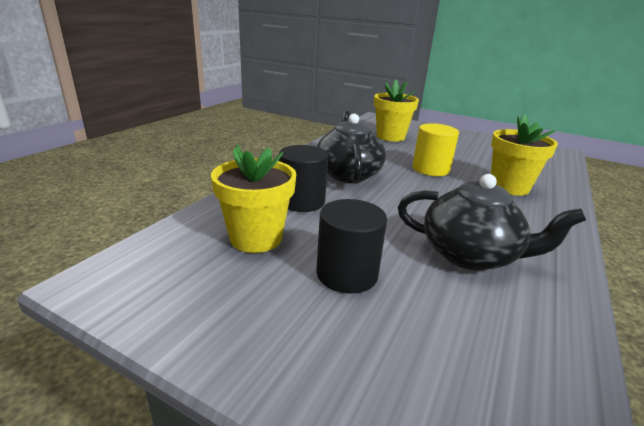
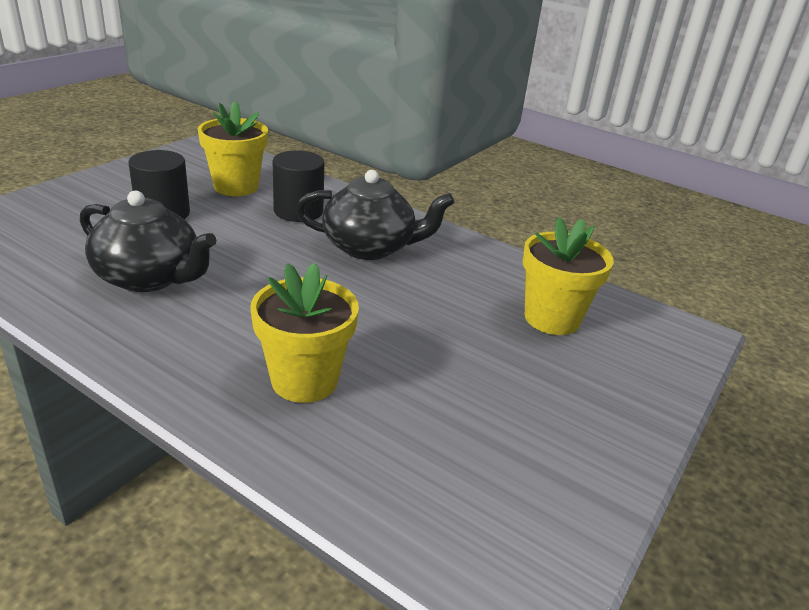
camera: 95 degrees right, 5 degrees up
(430, 169) = (387, 319): yellow cylinder -> none
(470, 255) = (149, 277): black teapot -> black teapot turned 90 degrees counterclockwise

